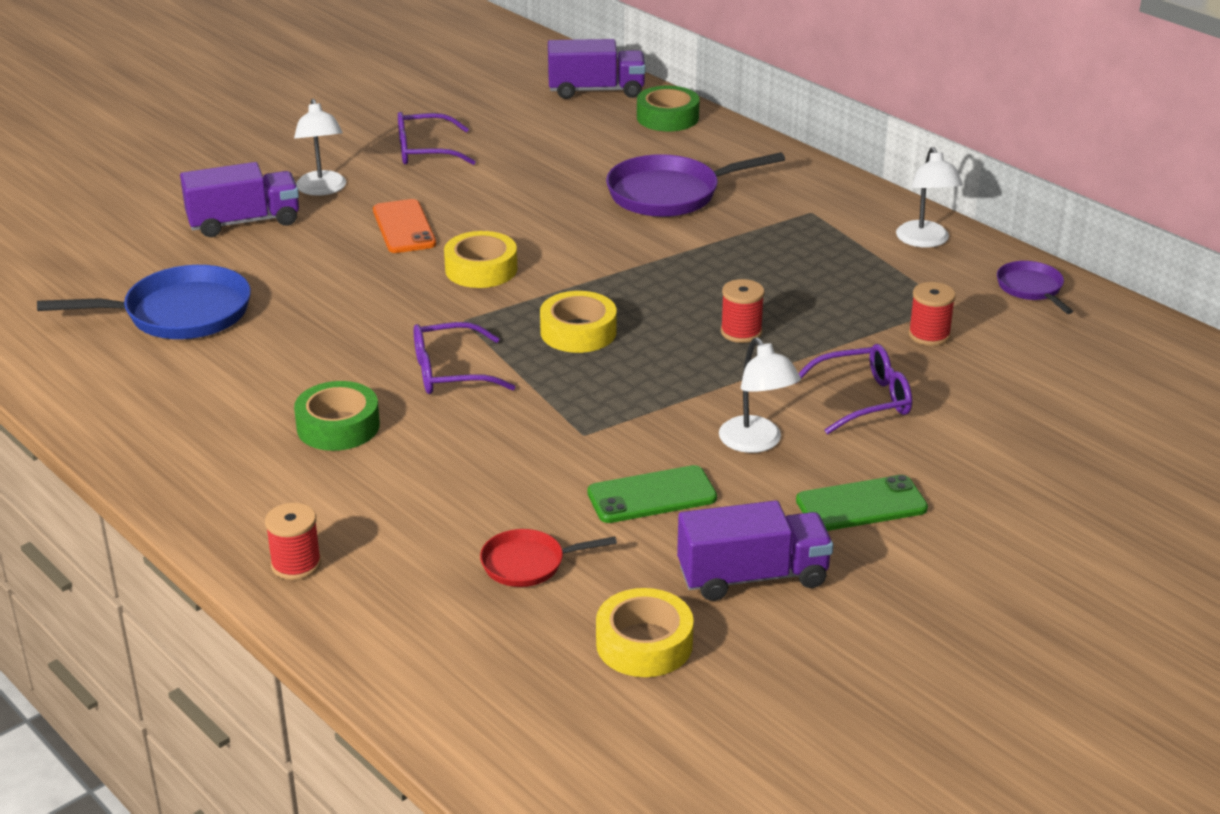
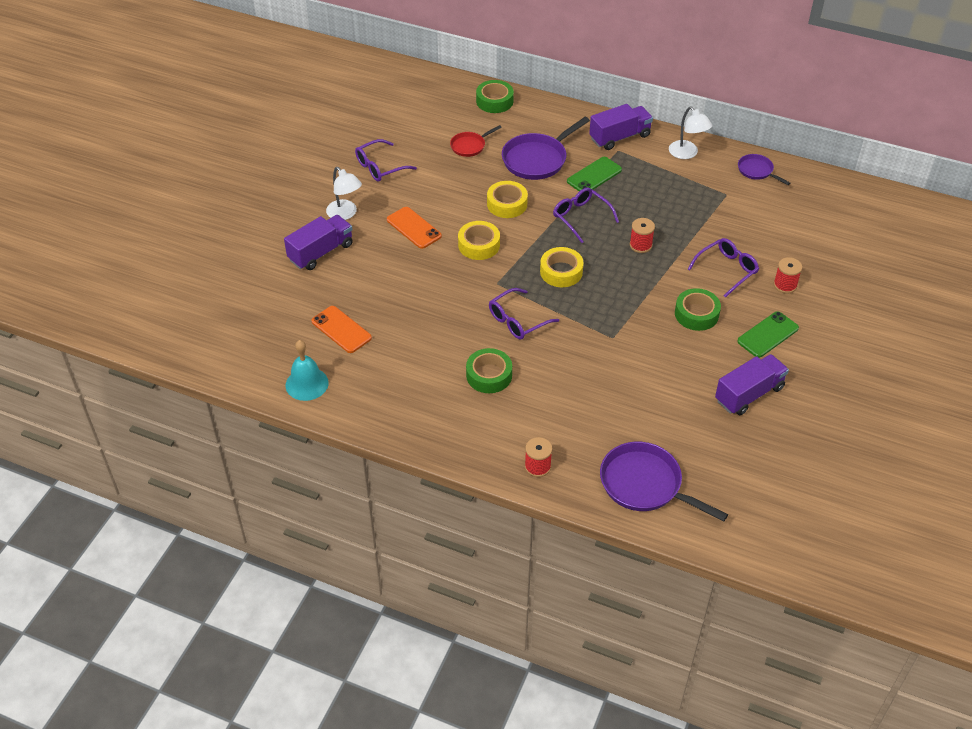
camera: 25 degrees left, 15 degrees up
(65, 361) = (307, 384): none -> turquoise bell
(179, 313) = (341, 329): blue pan -> orange phone
(449, 646) = (645, 485): none -> purple pan
(528, 564) = (645, 425): red pan -> red pan (470, 146)
(596, 91) = (440, 91): purple truck -> purple truck (620, 137)
(644, 644) = (729, 450): yellow tape -> yellow tape (507, 204)
(652, 495) = (671, 363): green phone -> green phone (594, 175)
(674, 275) = (581, 217): none -> purple glasses
(756, 443) = (696, 314): white lamp -> green tape
(929, 335) = (729, 217): red spool -> red spool (785, 285)

